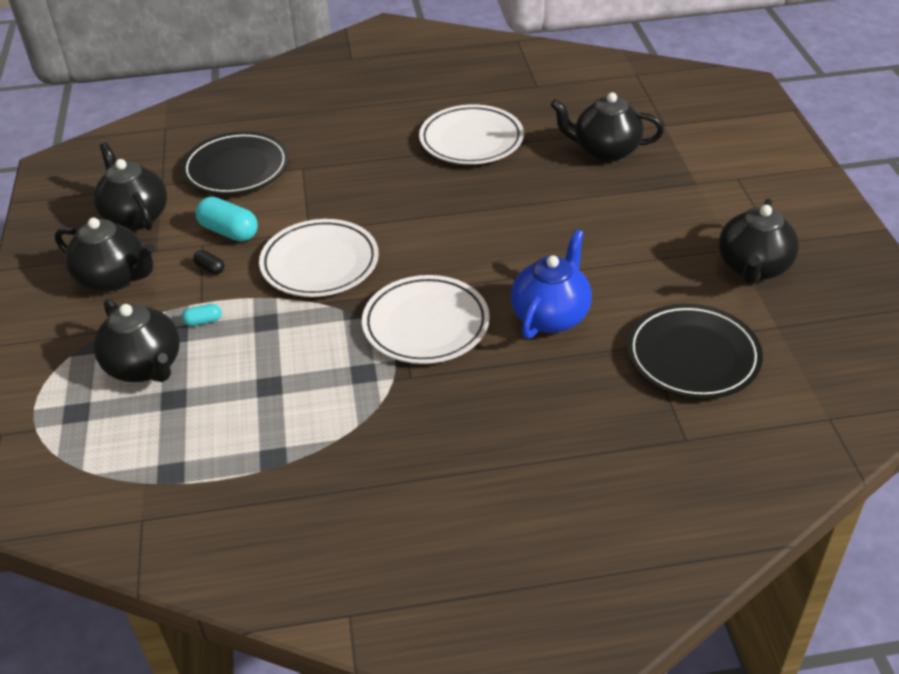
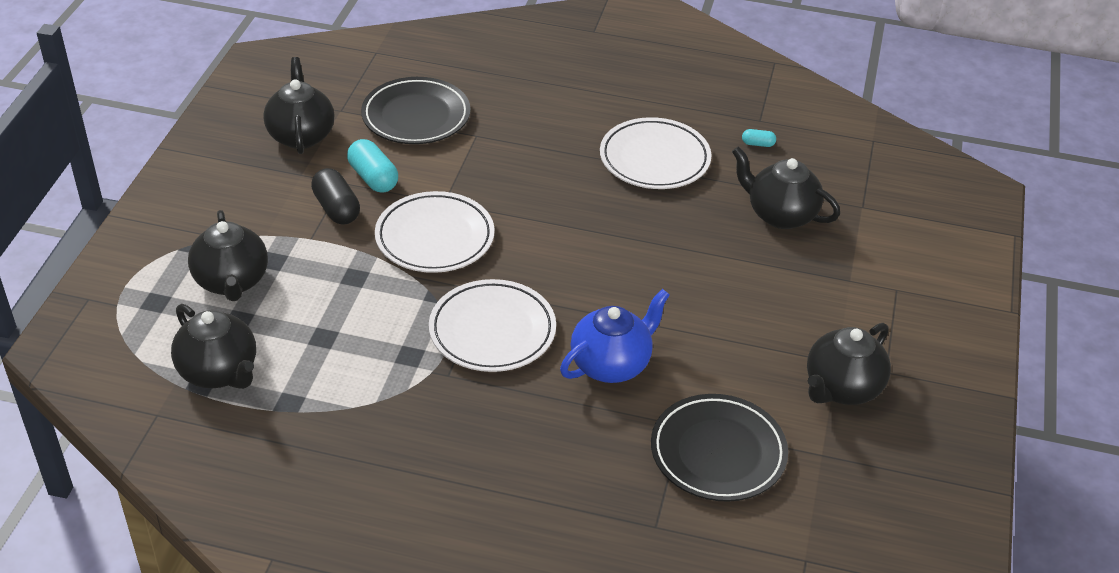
camera: 20 degrees right, 0 degrees up
(114, 278) = (250, 189): black teapot -> black teapot (219, 372)
(203, 321) = (302, 257): turquoise capsule -> turquoise capsule (758, 144)
(210, 268) = (336, 208): black capsule -> black capsule, size x1.98

